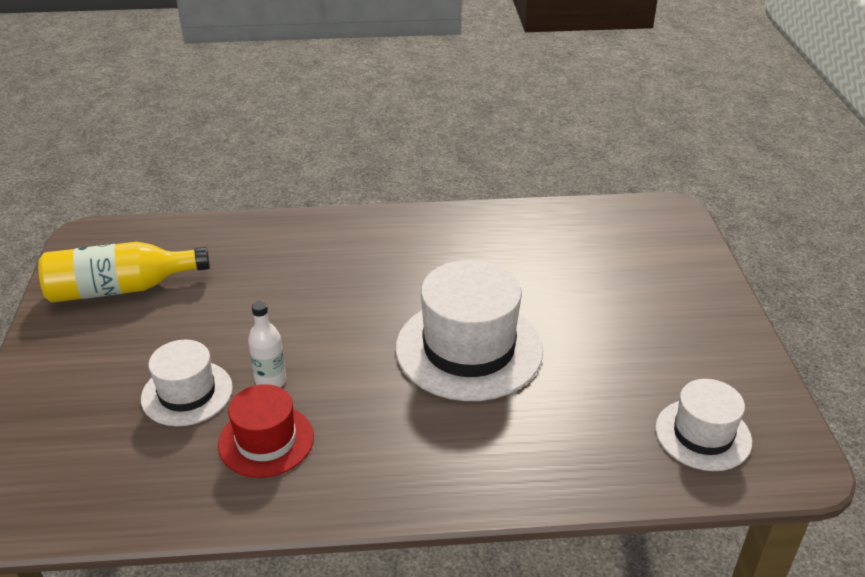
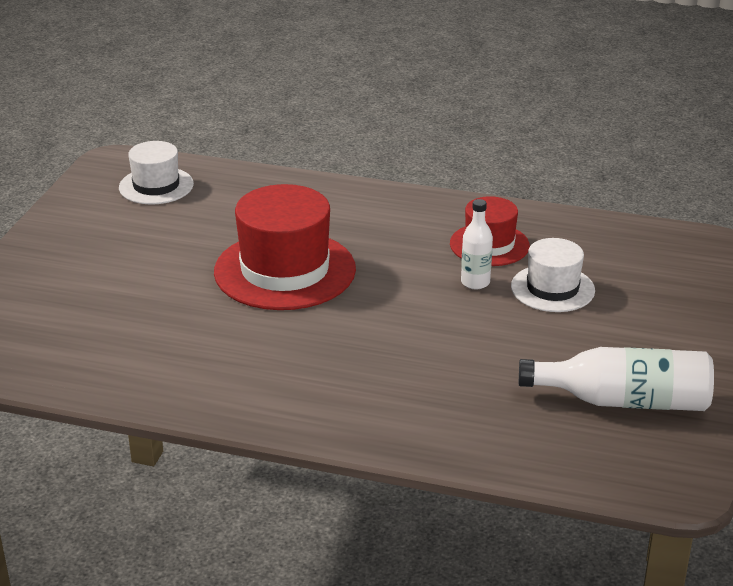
camera: 160 degrees left, 5 degrees down
(121, 289) = (624, 401): yellow bottle -> white bottle
(469, 349) = (285, 270): white hat -> red hat

